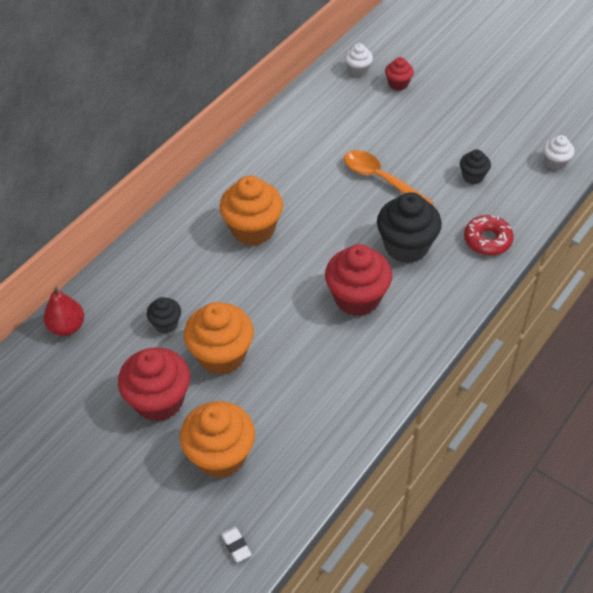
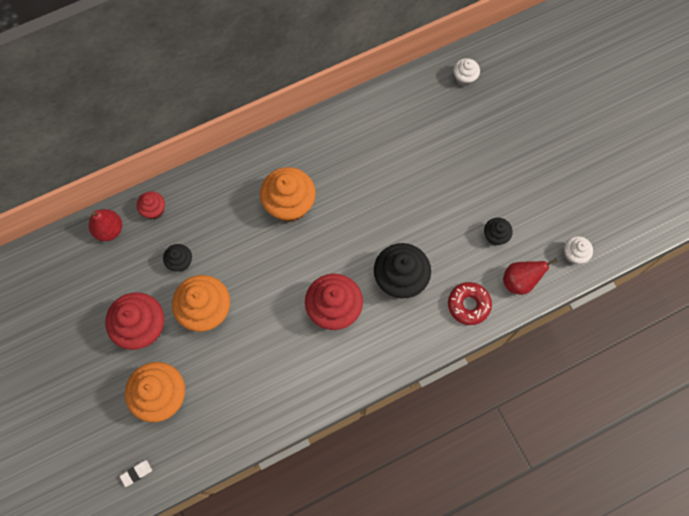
camera: 25 degrees right, 20 degrees up
(236, 545) = (136, 473): white eraser -> white eraser turned 60 degrees clockwise
(381, 179) = (417, 203): orange spoon -> none
(398, 84) = (490, 109): red cupcake -> red cupcake (154, 210)
(521, 202) = (519, 281): none -> red pear

